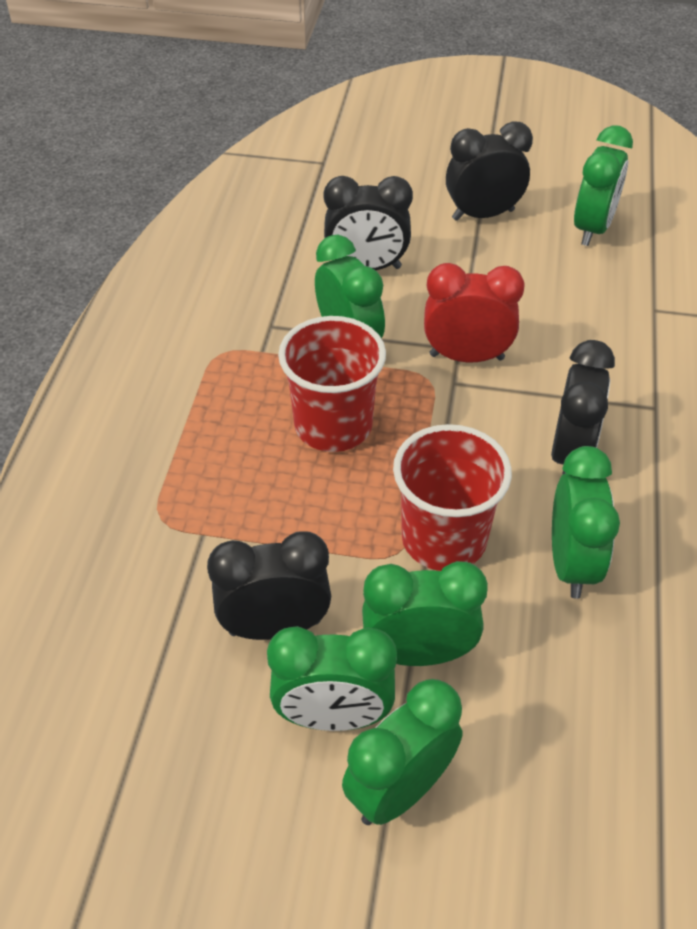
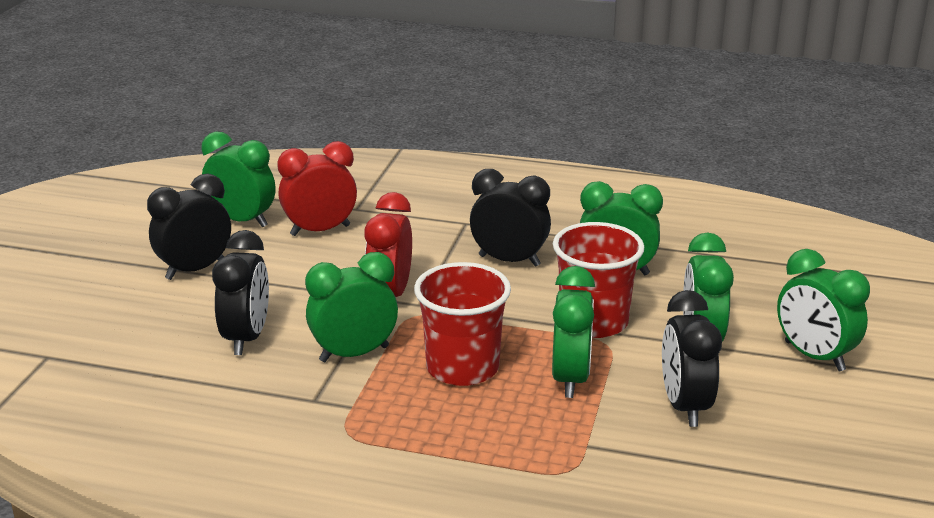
camera: 85 degrees left, 20 degrees down
(333, 717) = (762, 381): green clock -> green clock (570, 379)
(483, 215) = (195, 270): black clock -> black clock turned 60 degrees clockwise
(591, 287) = (320, 230): none -> red clock

